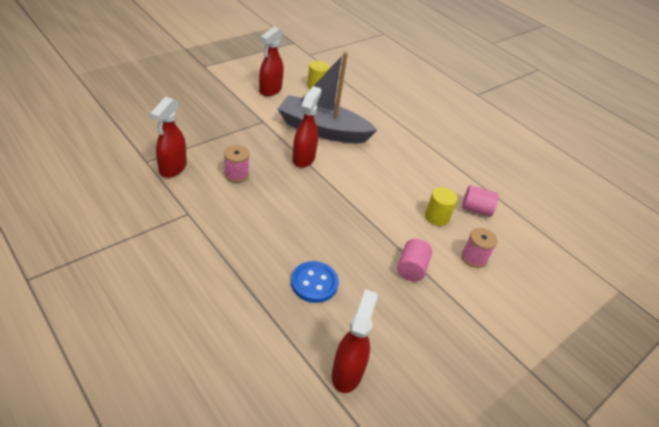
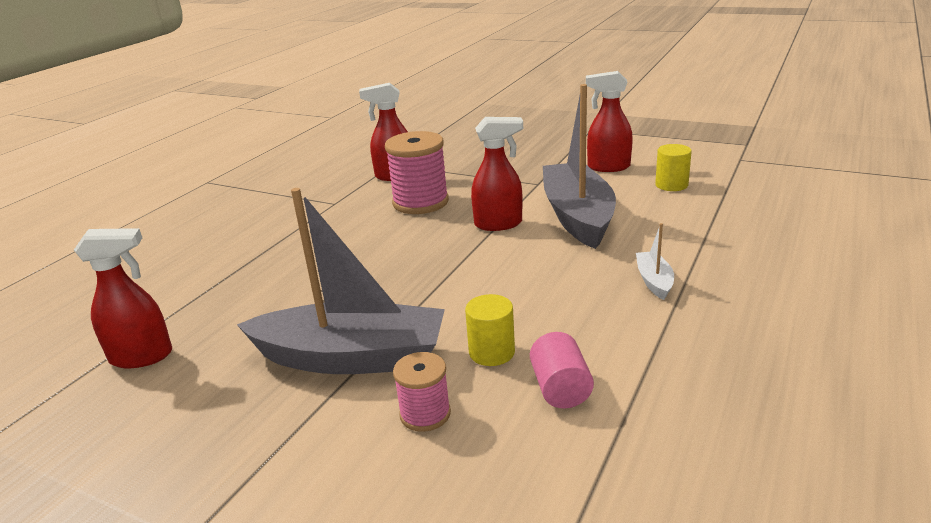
camera: 75 degrees right, 15 degrees down
(236, 174) = (420, 202): pink spool -> pink spool, size x1.79
(314, 283) = (276, 296): blue button -> none
(409, 143) = (654, 281): none -> white boat
(411, 268) = (351, 357): pink cylinder -> grey boat

